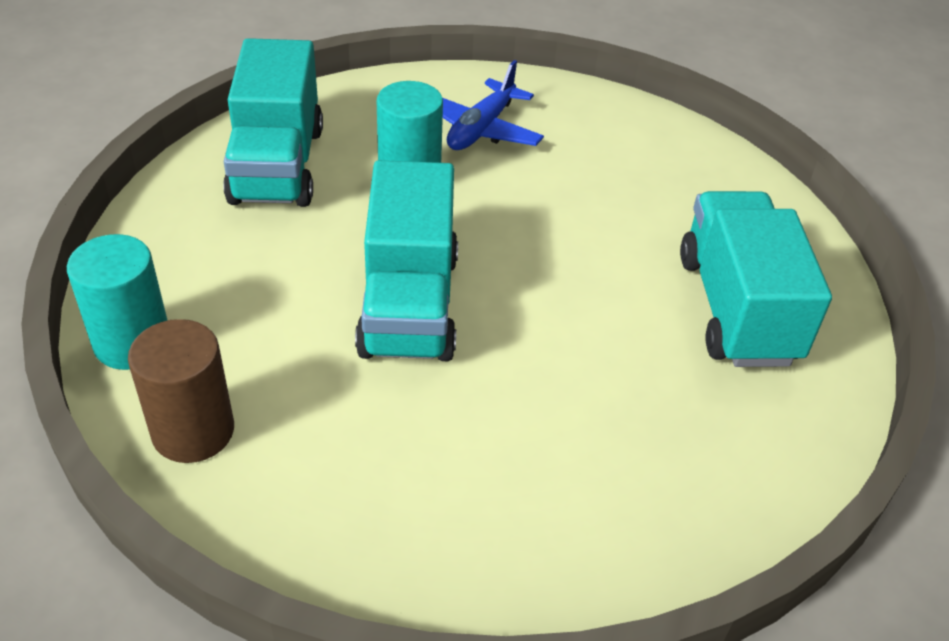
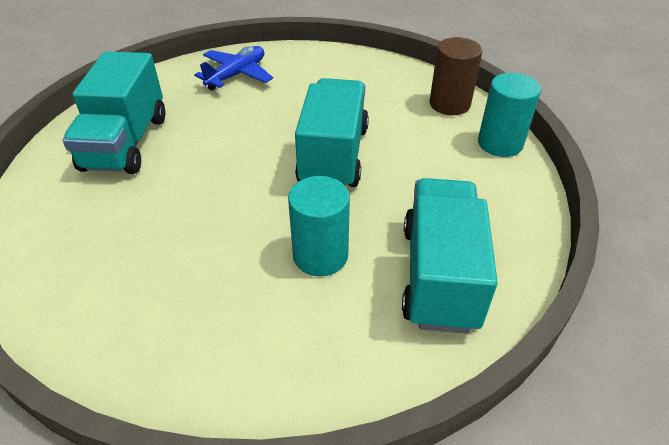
camera: 170 degrees left, 0 degrees up
(481, 129) = (238, 313): blue plane -> blue plane (237, 75)

